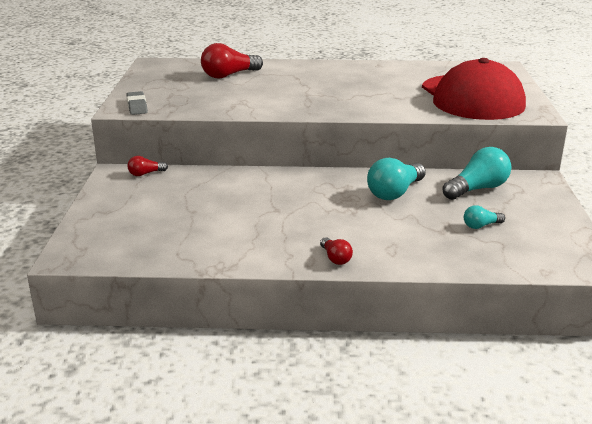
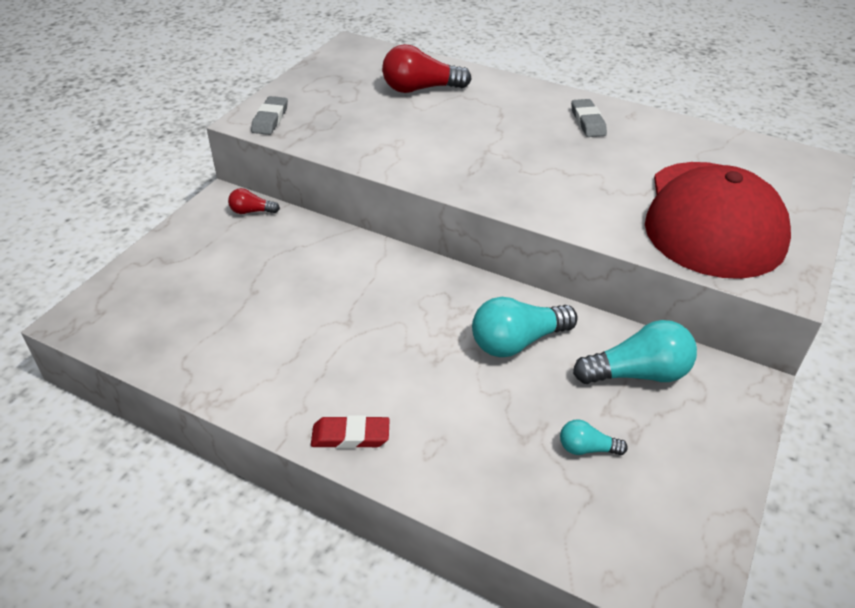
camera: 25 degrees right, 15 degrees up
(335, 258) = (350, 436): red light bulb -> red eraser
(355, 72) = (588, 122): none -> grey eraser

